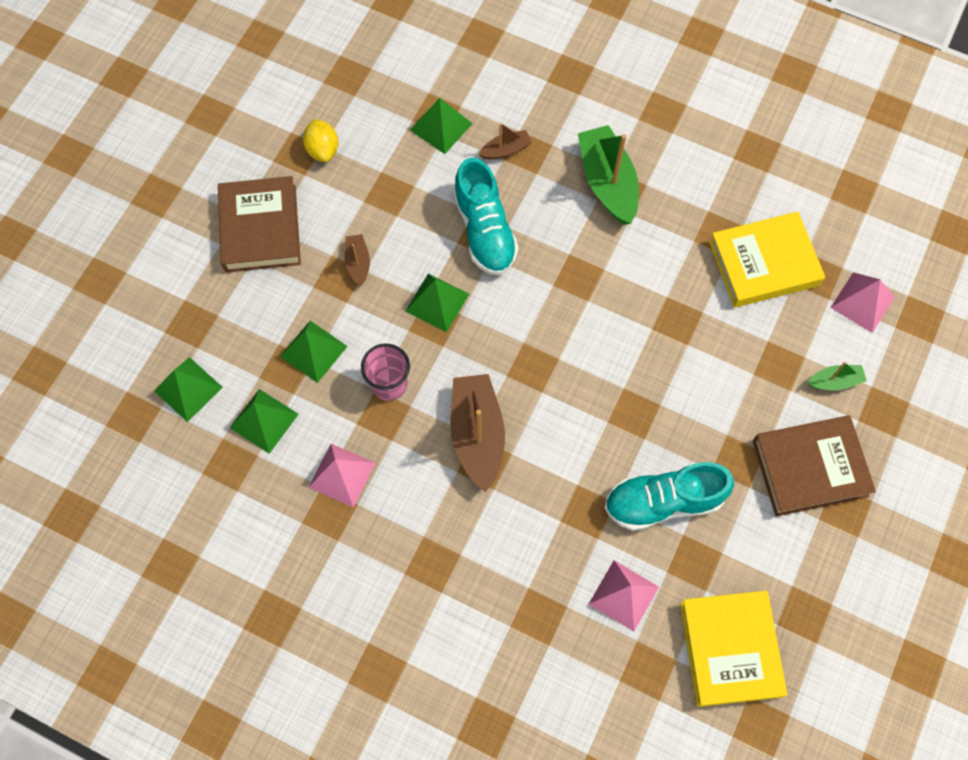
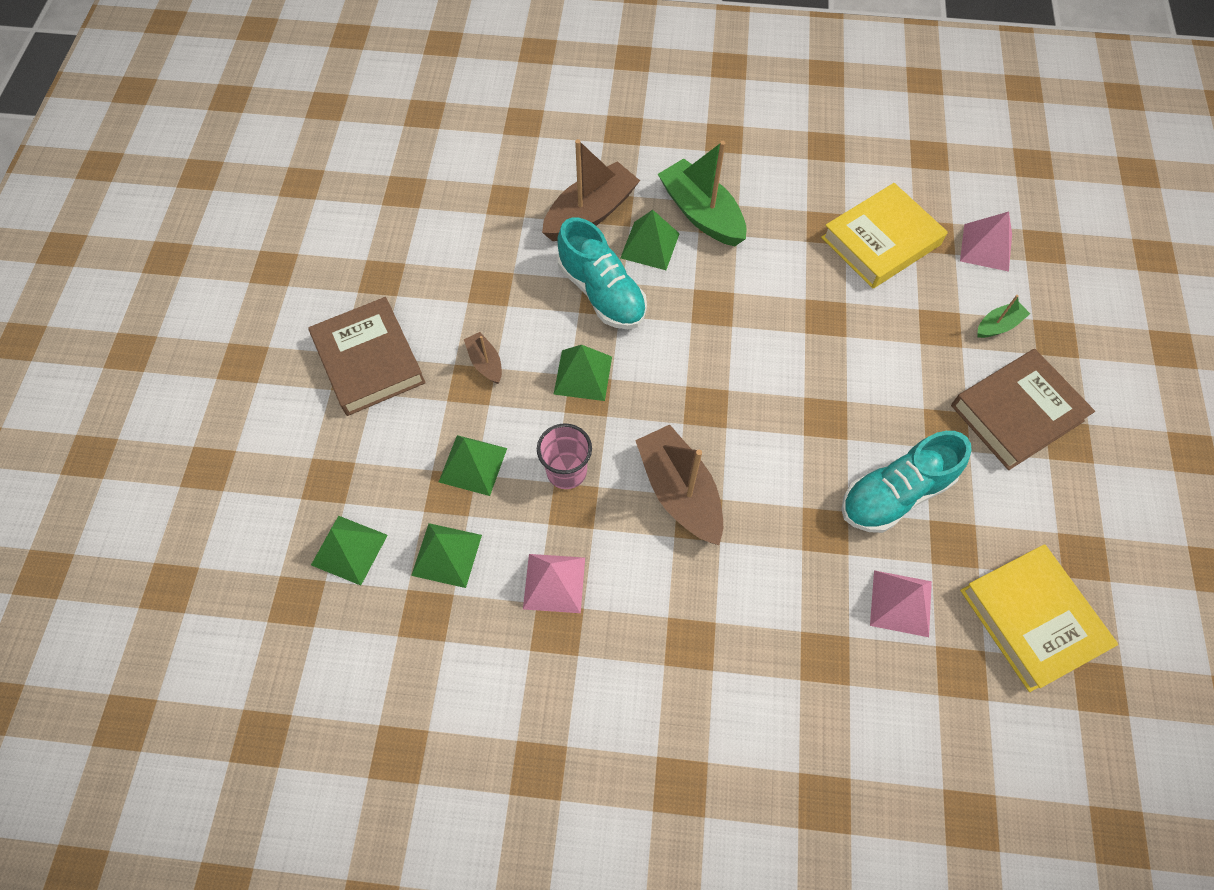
camera: 20 degrees left, 5 degrees down
(323, 149) = (406, 266): yellow lemon -> none
(441, 127) = (518, 211): green pyramid -> green pyramid (650, 245)
(505, 150) = (590, 213): brown boat -> brown boat, size x2.01

